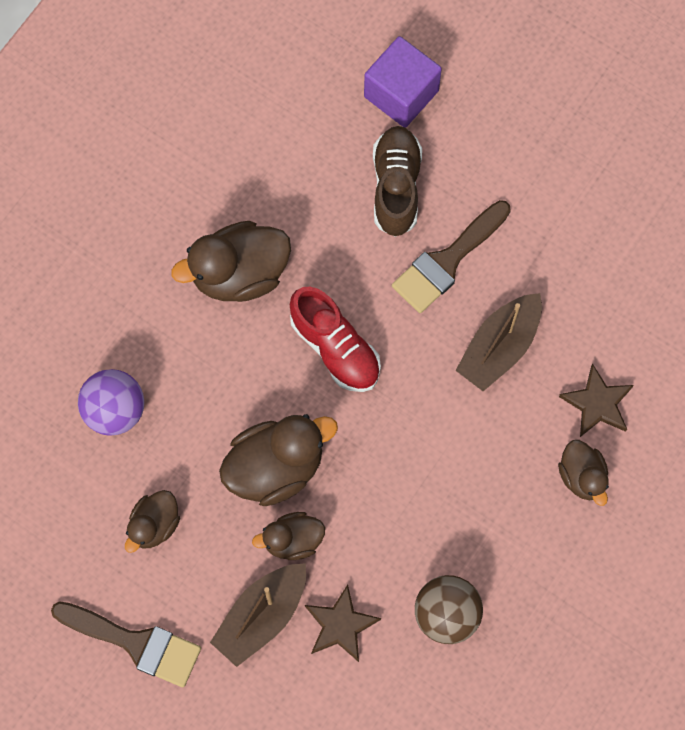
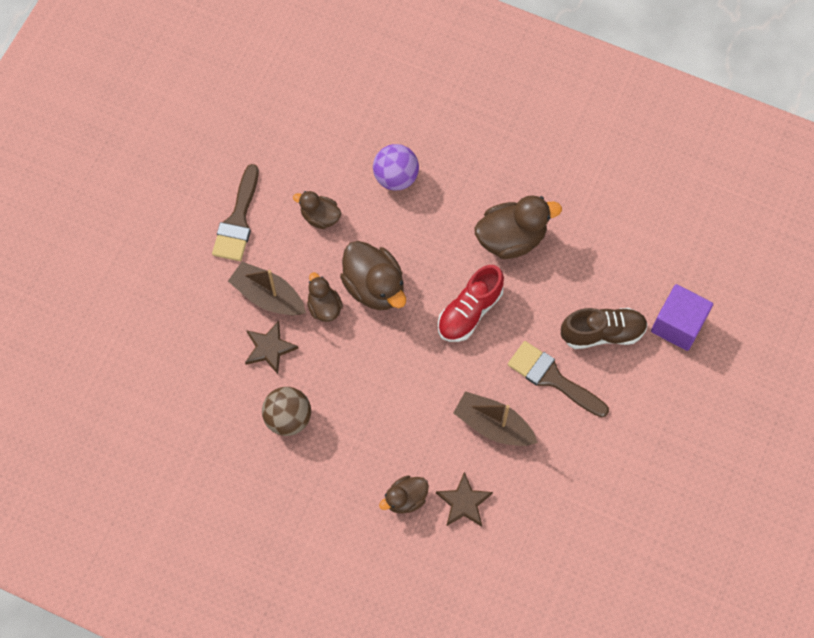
camera: 80 degrees right, 5 degrees down
(239, 274) = (511, 238): brown duck -> brown duck turned 105 degrees clockwise

